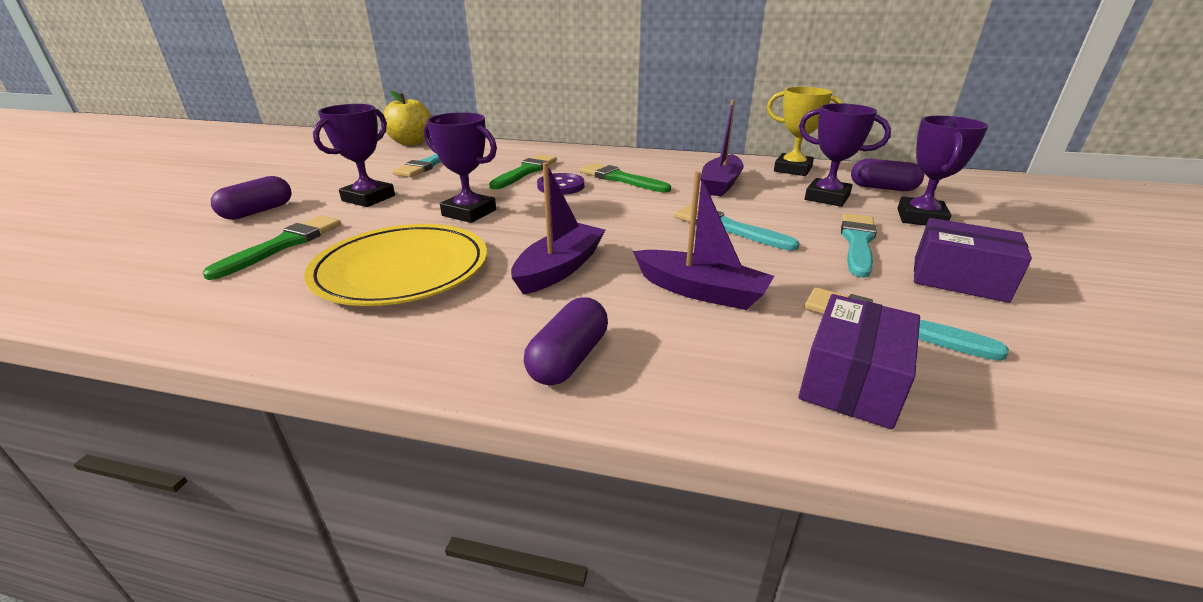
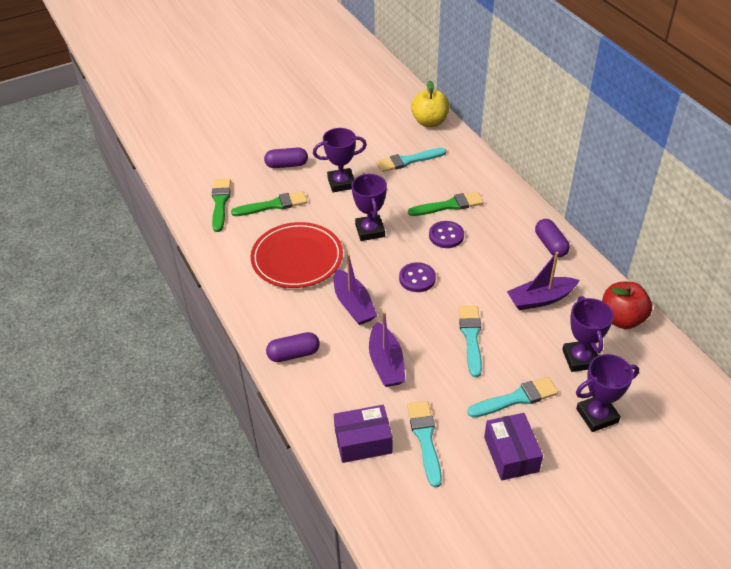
camera: 50 degrees right, 15 degrees up
(402, 269) = (297, 258): yellow plate -> red plate
(559, 268) = (353, 304): purple boat -> purple boat turned 75 degrees clockwise
(590, 219) = (417, 278): none -> purple button
(620, 179) = (490, 251): green brush -> green brush (220, 202)
(792, 169) = (621, 319): yellow trophy -> red apple
(882, 188) = (640, 379): purple capsule -> purple capsule (550, 245)

